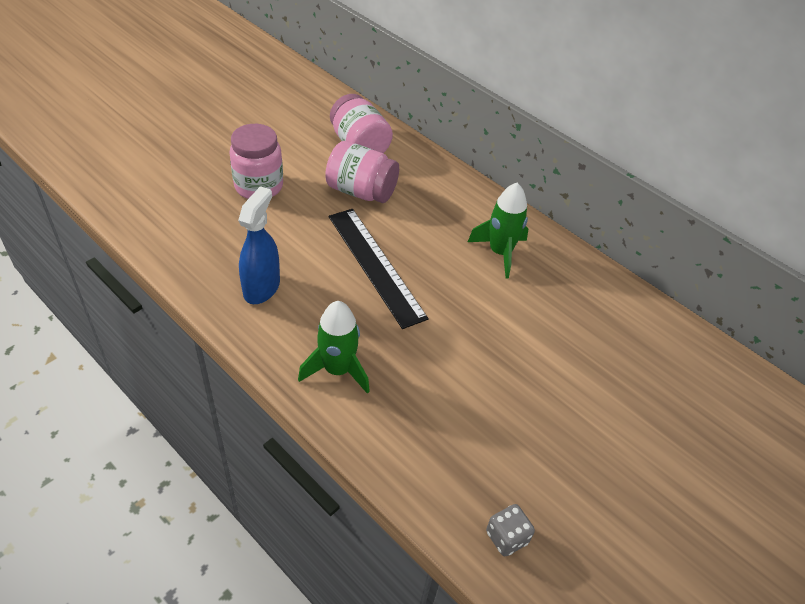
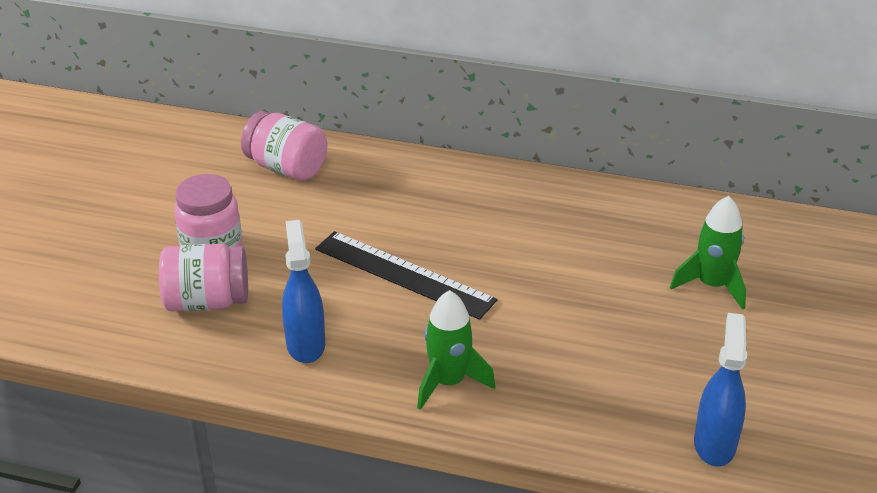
camera: 25 degrees left, 10 degrees down
(361, 191) = (328, 211): pink jar -> pink jar (207, 301)
(500, 252) = (515, 212): green rocket -> green rocket (712, 285)
(506, 537) = (714, 444): grey dice -> blue spray bottle

